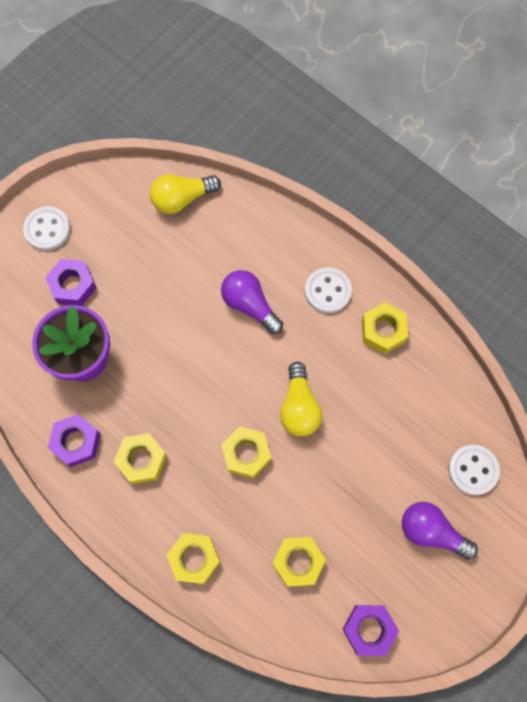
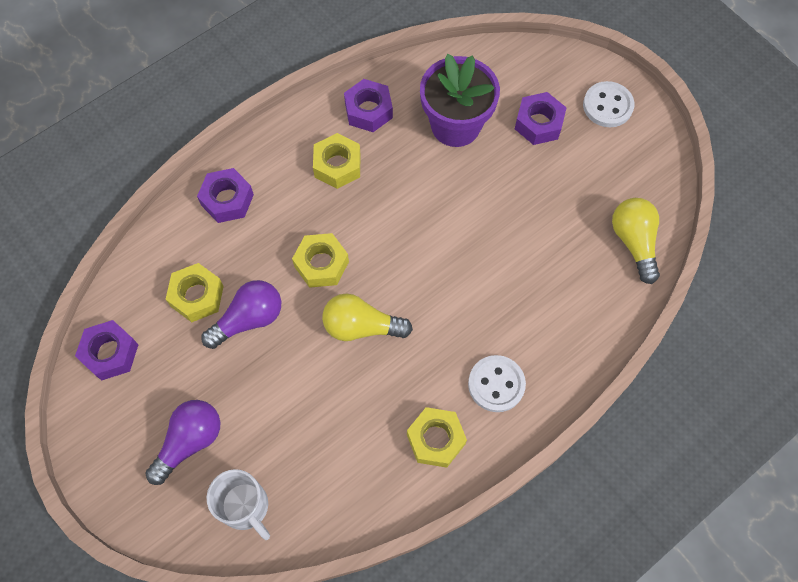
camera: 100 degrees right, 5 degrees down
(194, 559) = (227, 200): yellow nut -> purple nut
(250, 305) = (491, 294): purple light bulb -> purple light bulb (248, 319)
(473, 470) = (246, 507): white button -> white mug

